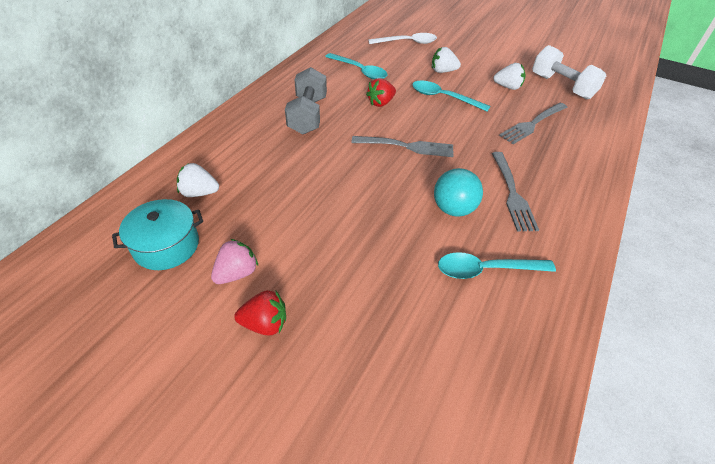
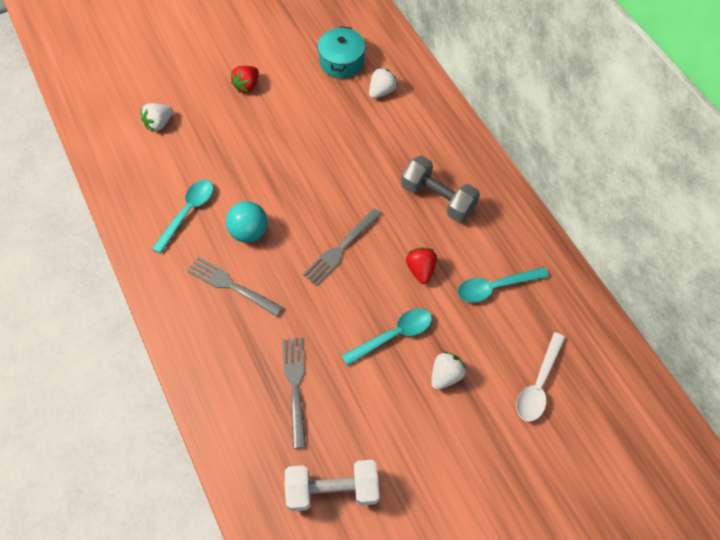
camera: 125 degrees right, 15 degrees up
(237, 273) = (292, 86): pink strawberry -> none
(507, 87) = (371, 422): white strawberry -> white strawberry (159, 123)

